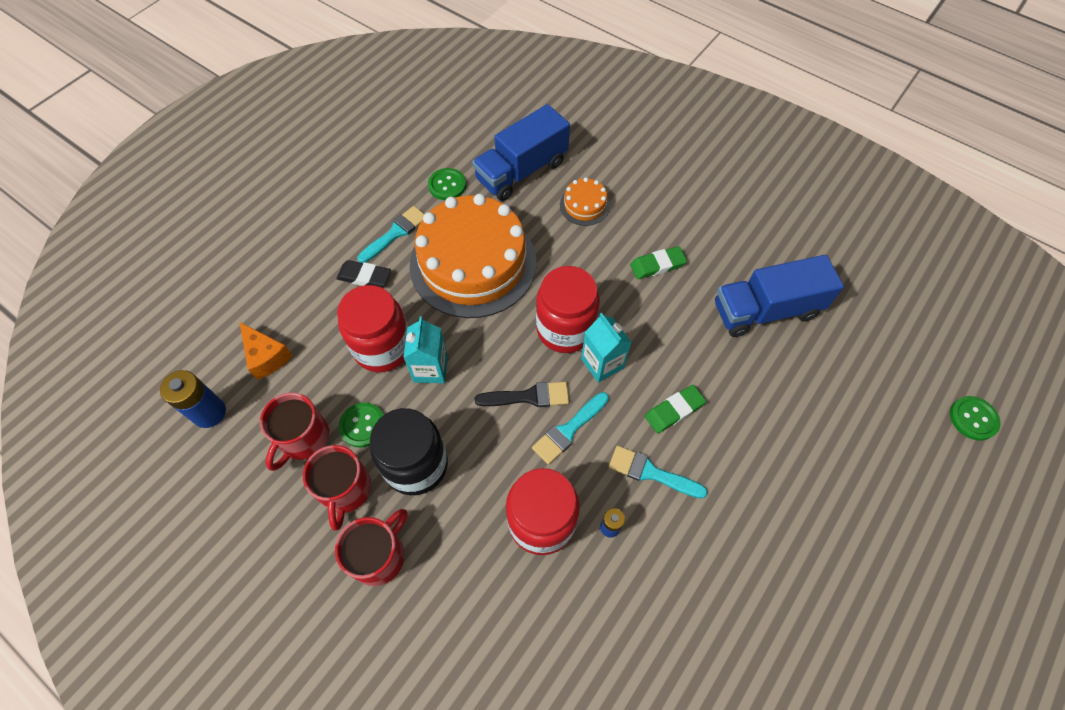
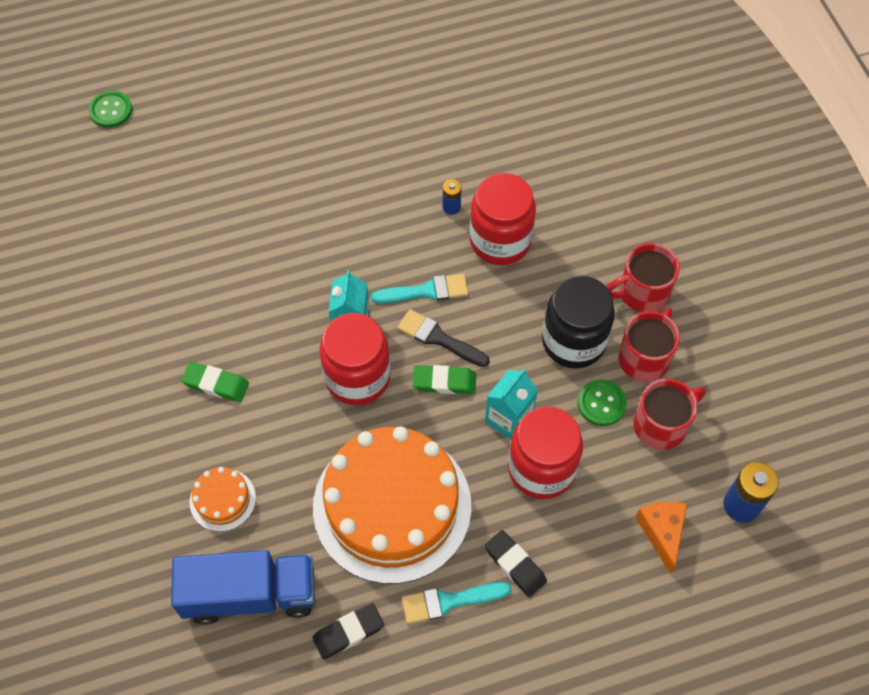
camera: 145 degrees left, 0 degrees up
(447, 185) = (348, 632): green button -> black eraser
(651, 472) = (388, 222): turquoise brush -> none
(674, 410) = (327, 253): green eraser -> green eraser (444, 382)
(765, 310) = (166, 281): blue truck -> none

